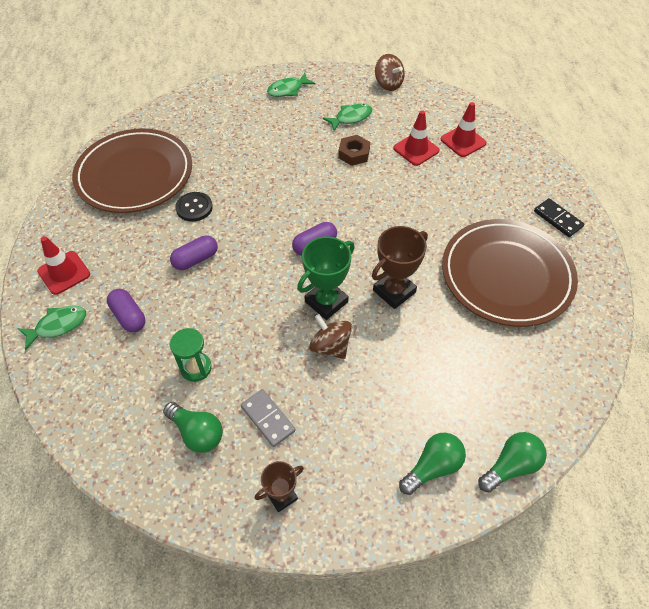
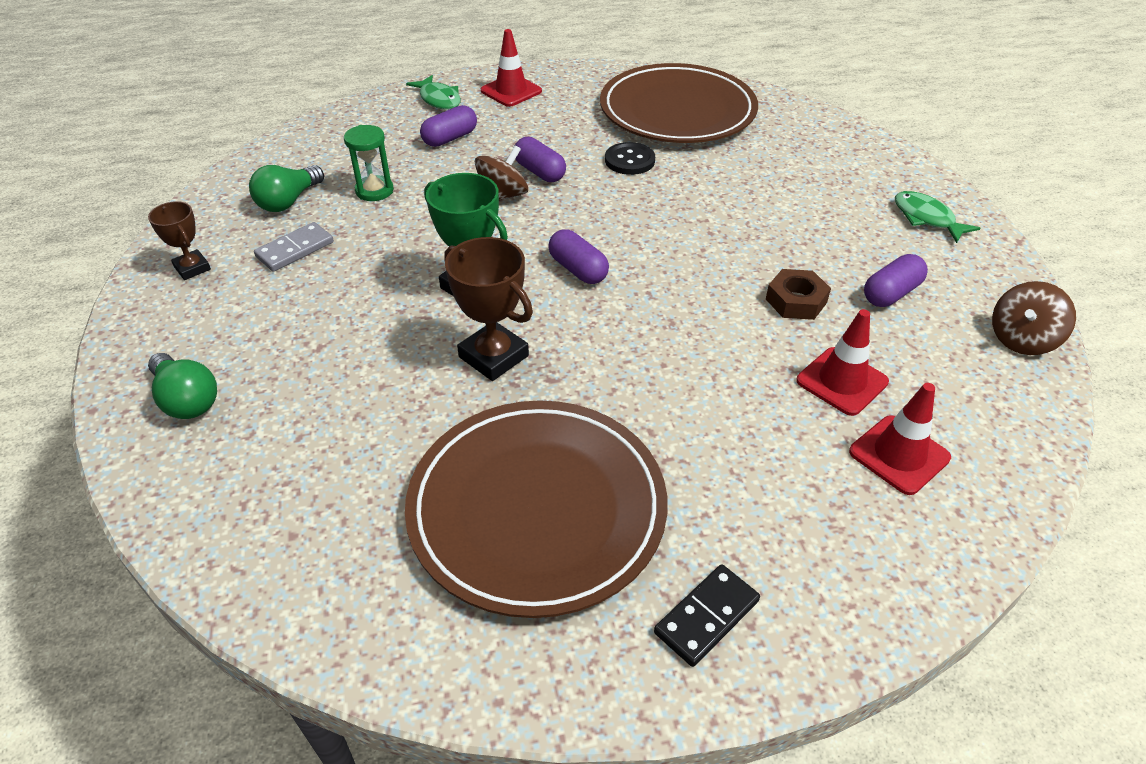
camera: 85 degrees right, 10 degrees down
(330, 346) = (395, 294): brown spinning top -> brown spinning top (502, 196)
(351, 118) = (891, 293): green fish -> purple capsule
(510, 466) = (161, 490): green light bulb -> none

